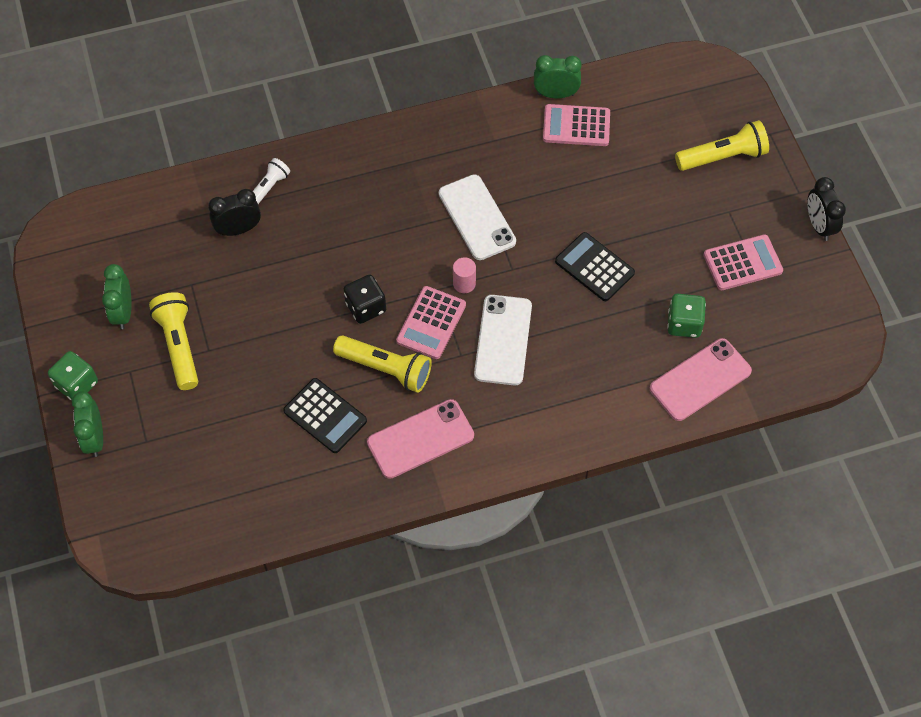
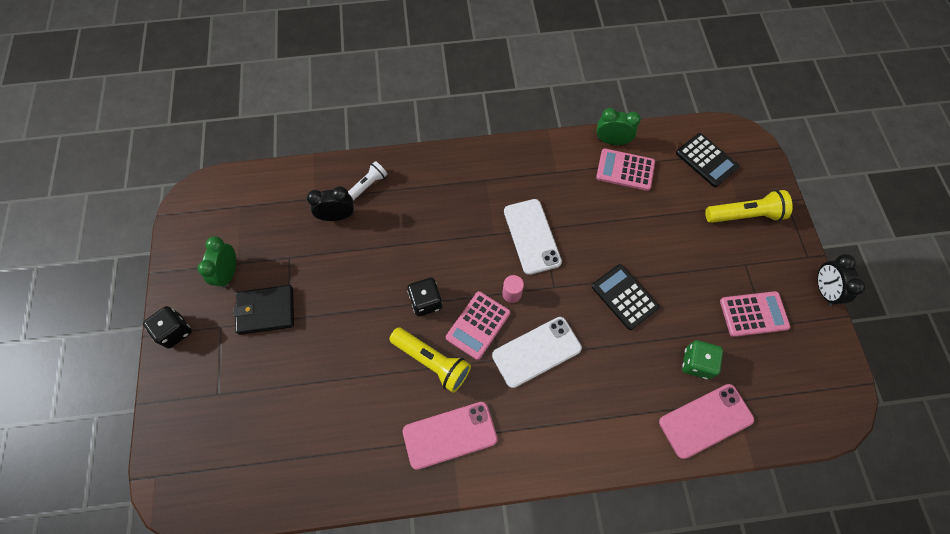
camera: 10 degrees right, 5 degrees up
(77, 384) = (175, 331): green dice -> black dice
(95, 438) = (176, 384): green clock -> none
(179, 346) = (266, 311): yellow flashlight -> black wallet
(325, 416) = (372, 397): black calculator -> black calculator (706, 160)
(503, 340) = (536, 351): white phone -> white phone turned 45 degrees clockwise

